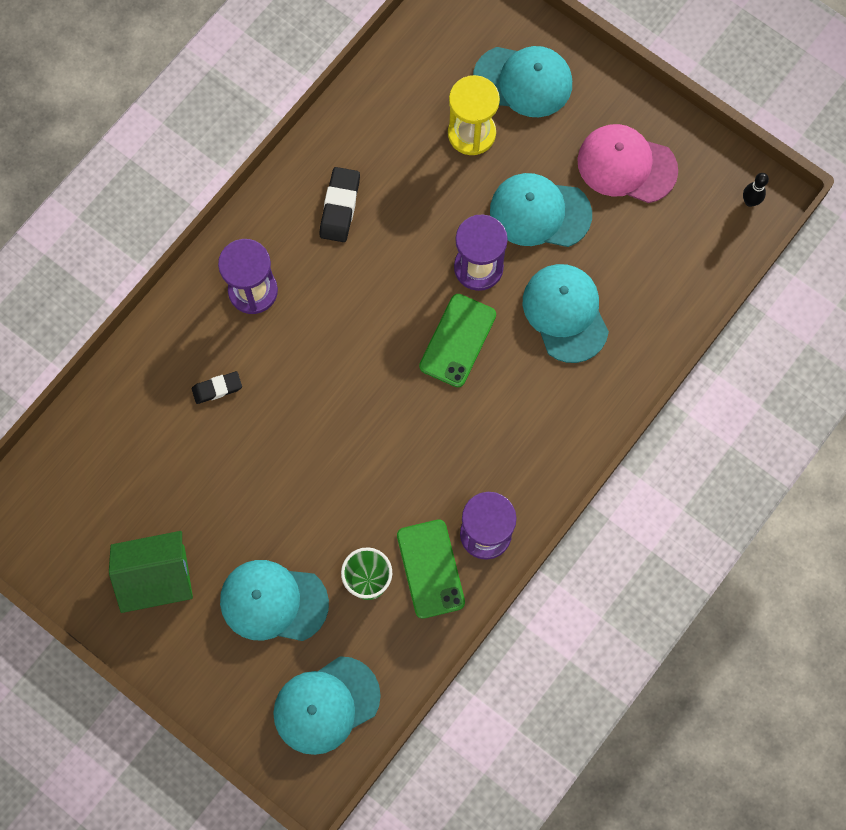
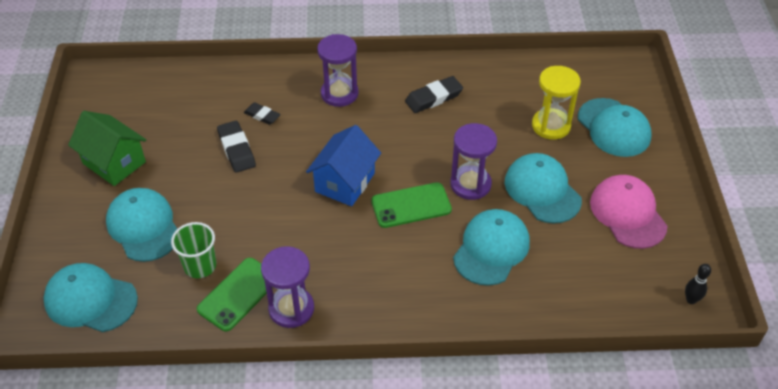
camera: 50 degrees right, 25 degrees down
(244, 446) = (236, 149): none -> black eraser
(378, 377) = (345, 182): none -> blue house

